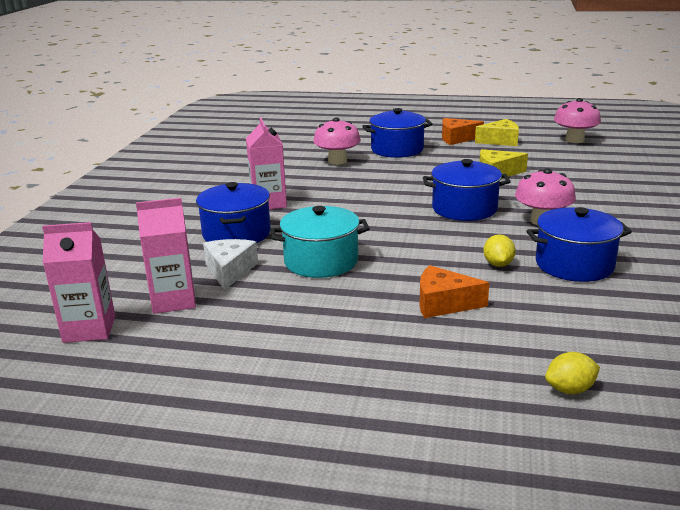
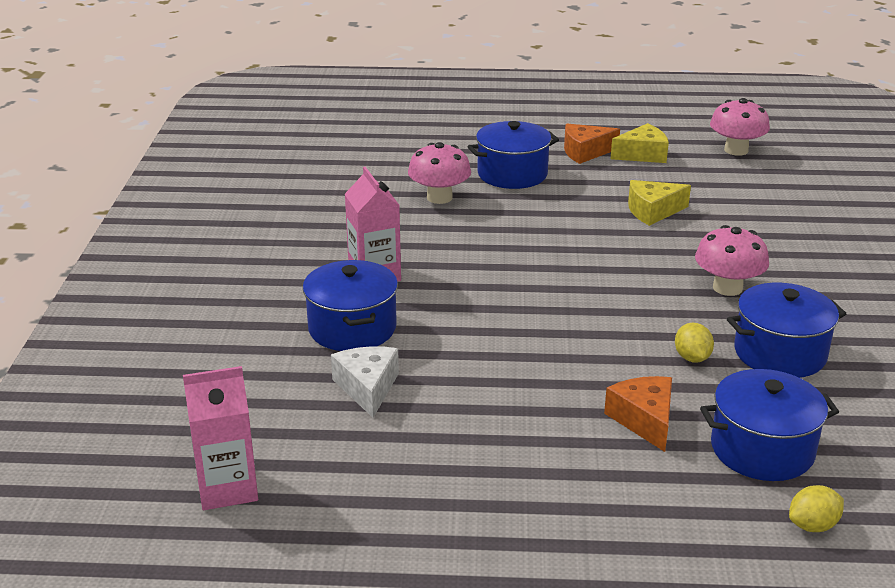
camera: 10 degrees left, 5 degrees up
(174, 300) = (315, 438): pink carton -> none
(321, 261) = (477, 366): turquoise pot -> none
(443, 303) = (644, 420): orange cheese -> orange cheese turned 75 degrees clockwise
(464, 209) = (628, 272): blue pot -> blue pot (762, 449)

